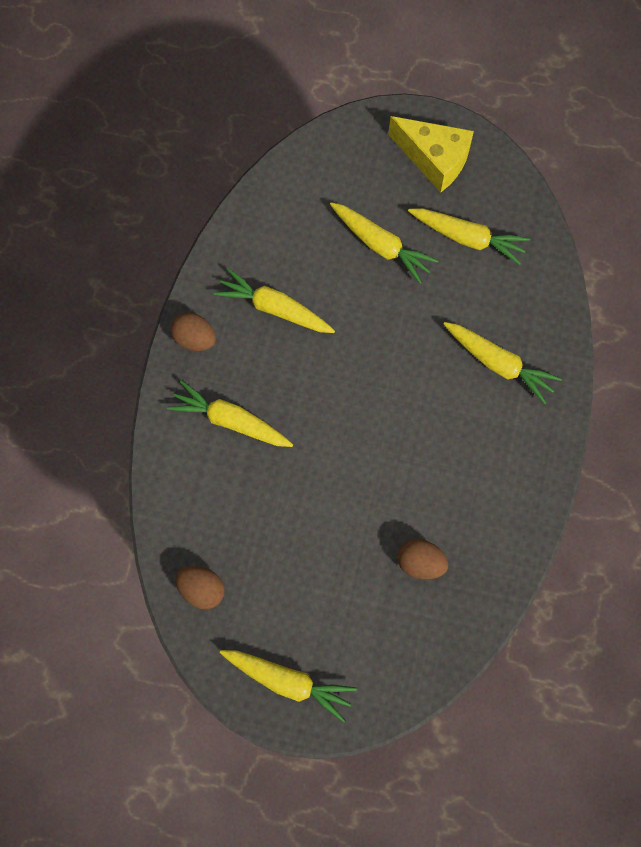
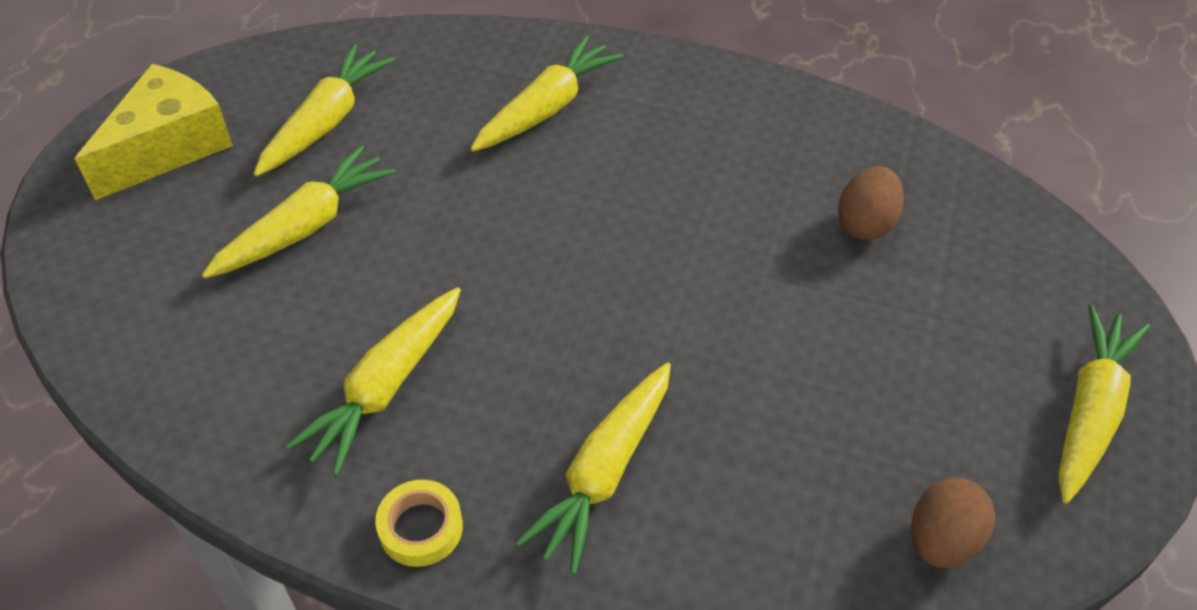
camera: 85 degrees left, 20 degrees down
(195, 339) = (421, 528): brown egg -> yellow tape

